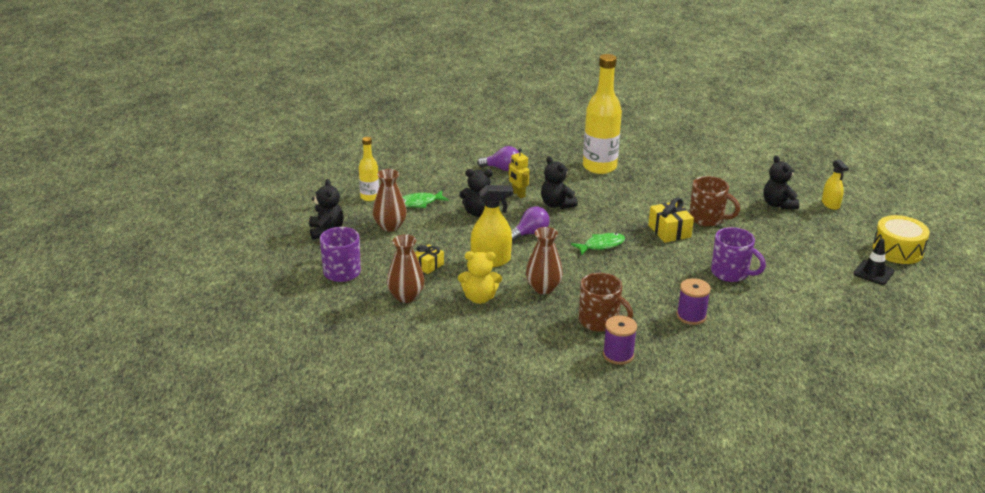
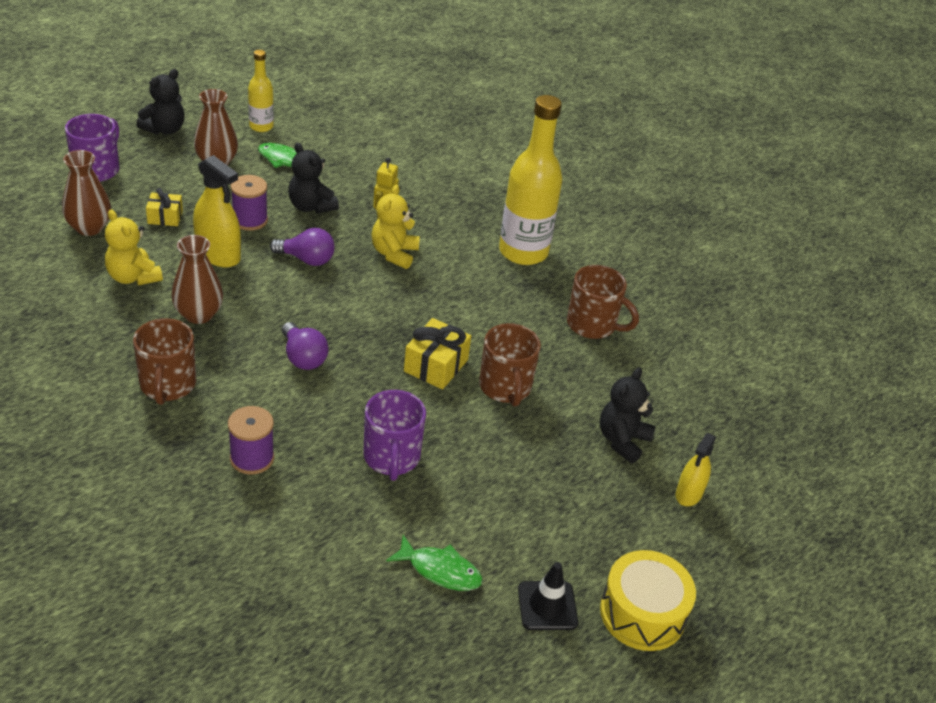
camera: 45 degrees right, 10 degrees up
(502, 169) = (426, 185): purple light bulb -> purple light bulb (303, 358)
(556, 204) = (394, 254): black teddy bear -> yellow teddy bear
(601, 245) = (340, 322): green fish -> green fish (440, 570)
(618, 355) = (108, 427): purple spool -> purple spool (250, 220)
(682, 174) = (593, 325): none -> brown mug

